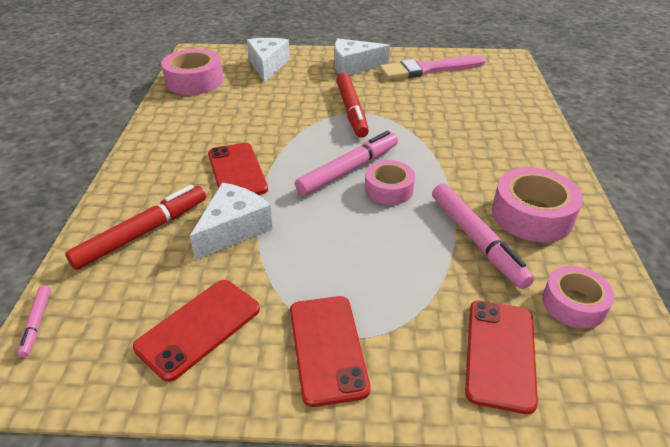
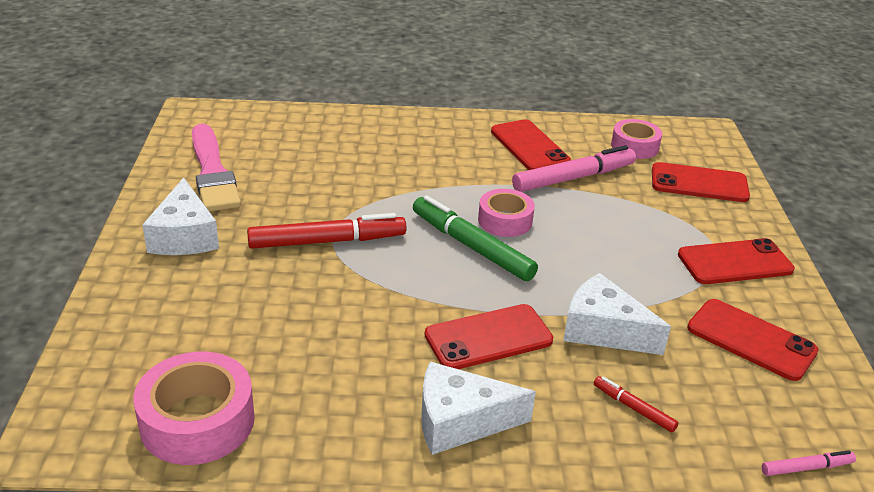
camera: 95 degrees left, 5 degrees down
(143, 233) = (633, 408): red marker -> red marker, size x0.49
(267, 65) = (154, 329): white cheese -> white cheese (460, 421)
(348, 170) = (471, 246): pink marker -> green marker
(532, 215) = (529, 146): pink tape -> red phone

